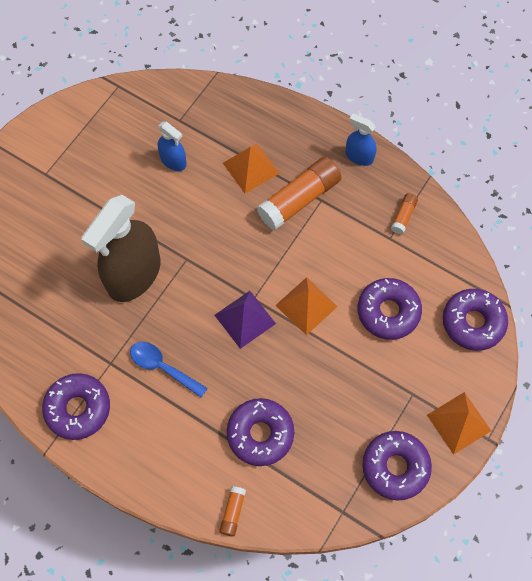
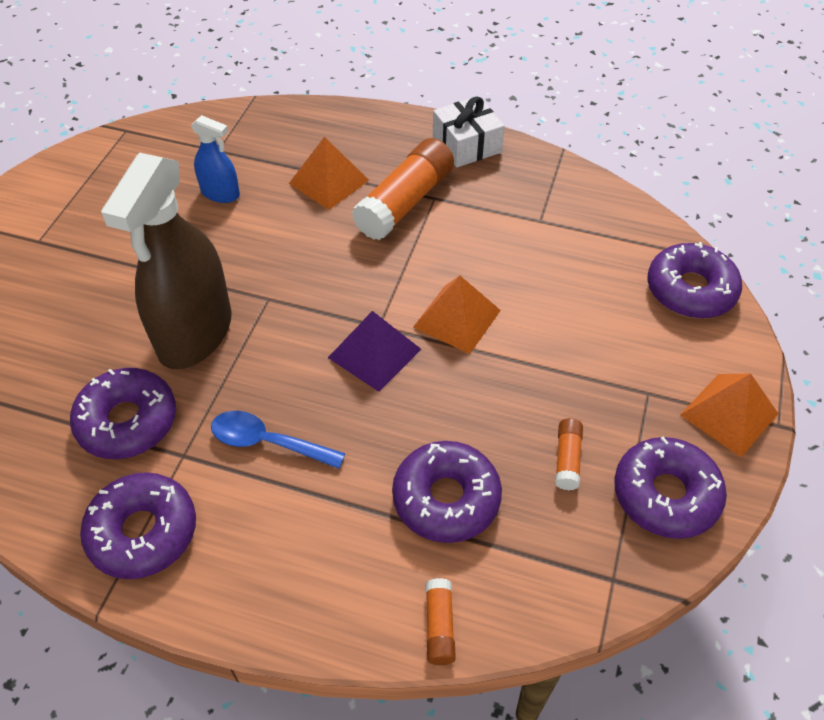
camera: 15 degrees left, 15 degrees down
(359, 156) = (466, 145): blue spray bottle -> white gift
(388, 312) = (572, 302): purple donut -> purple donut (127, 421)
(403, 216) = (548, 194): orange glue stick -> orange glue stick (567, 459)

